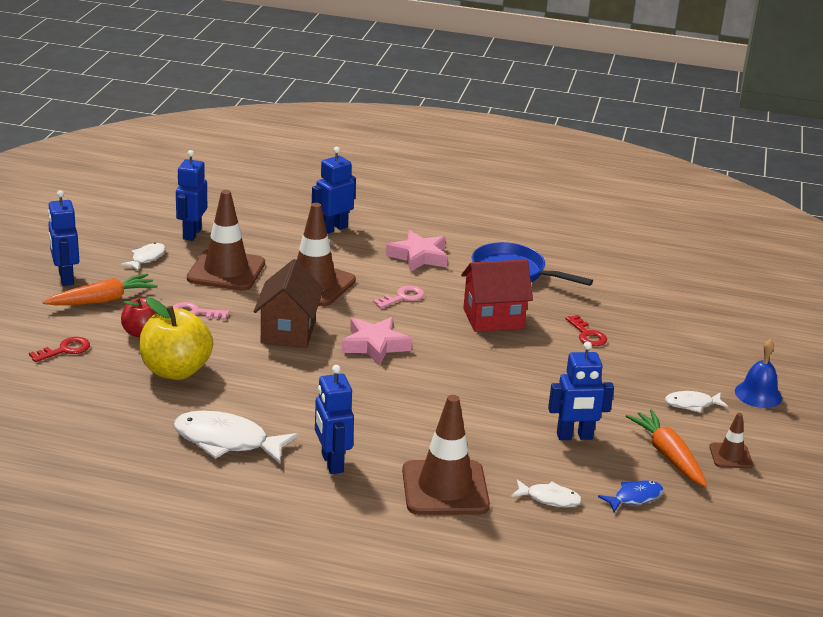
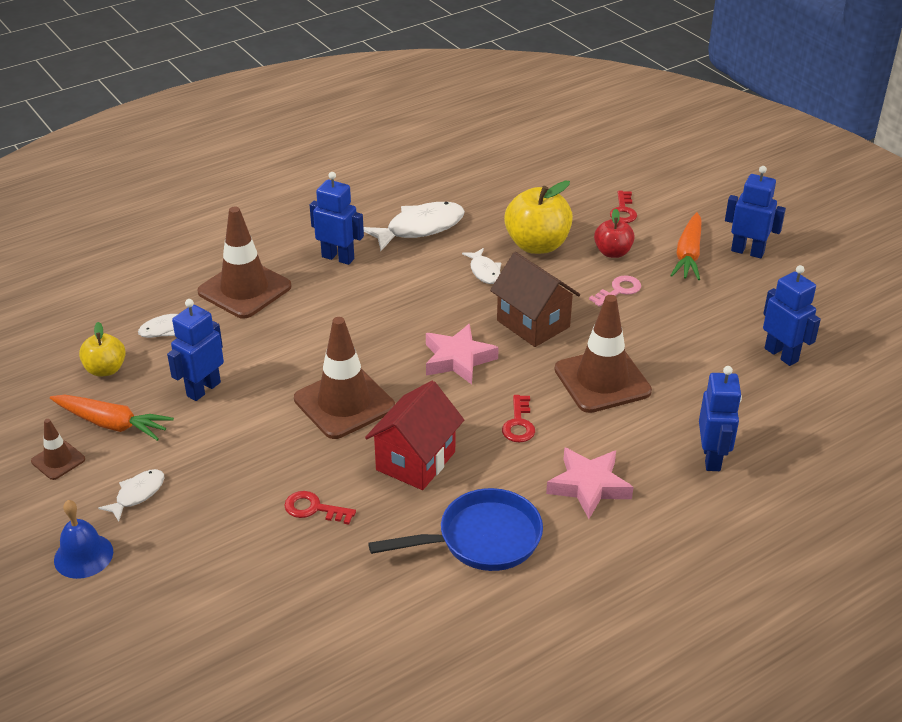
camera: 135 degrees right, 10 degrees up
(146, 258) = (749, 307): white fish -> white fish (484, 271)
(226, 271) = (680, 340): brown traffic cone -> brown traffic cone (344, 403)
(402, 297) = (519, 423): pink key -> red key
(634, 497) = (105, 369): blue fish -> yellow apple

